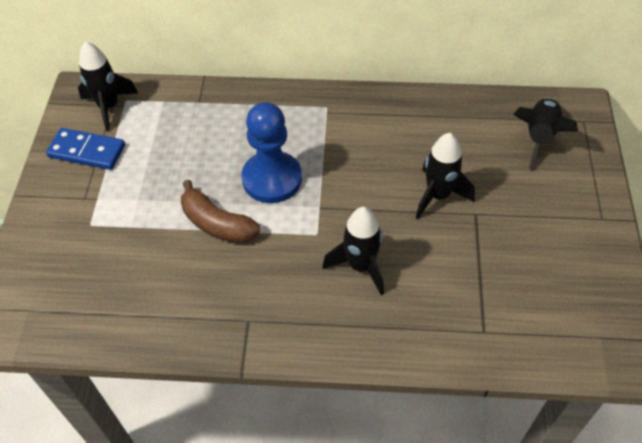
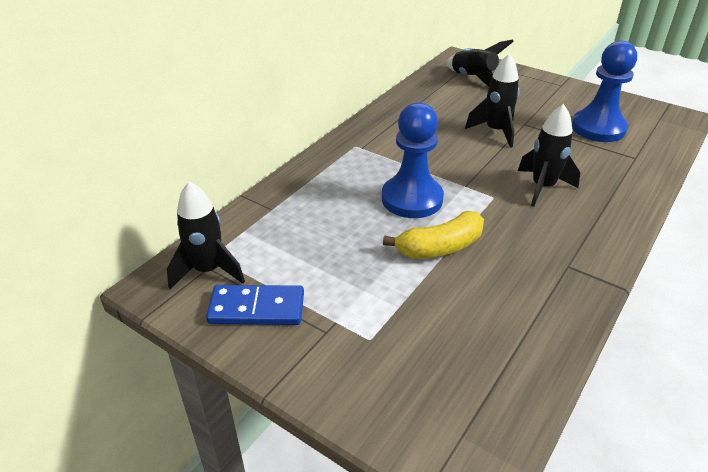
camera: 60 degrees left, 15 degrees down
(87, 151) = (257, 308): blue domino -> blue domino turned 45 degrees clockwise
(217, 224) = (440, 247): brown banana -> yellow banana
(523, 281) = (598, 128): none -> blue pawn

